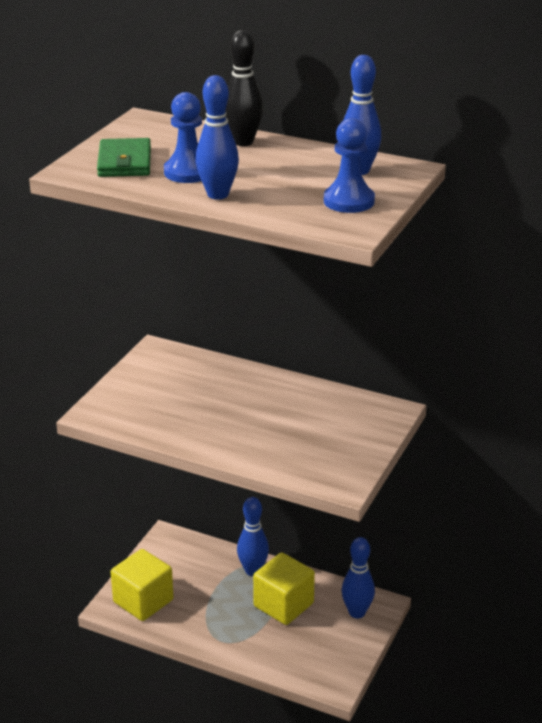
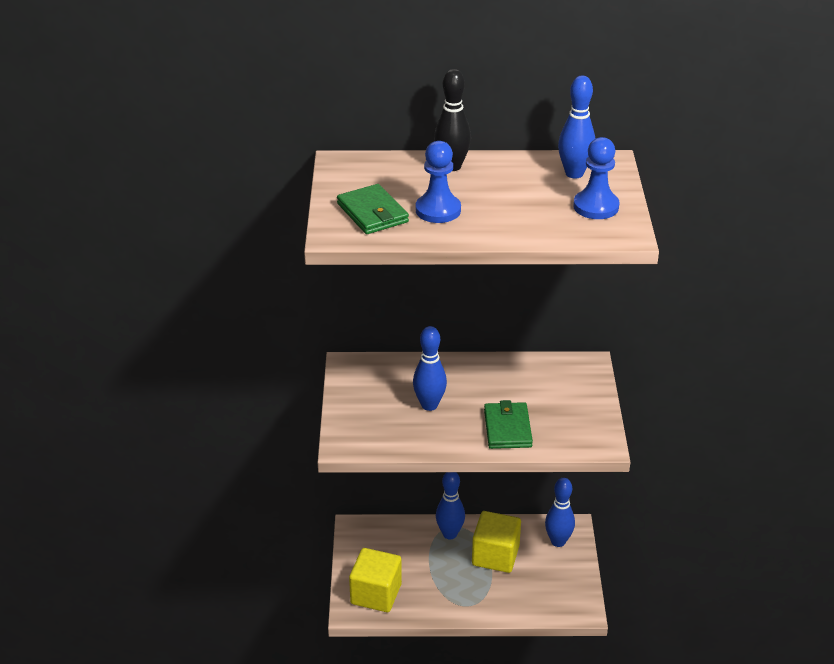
camera: 25 degrees left, 5 degrees up
(218, 195) = (486, 227): blue bowling pin -> blue bowling pin (429, 405)
(259, 444) = (507, 428): none -> green wallet

